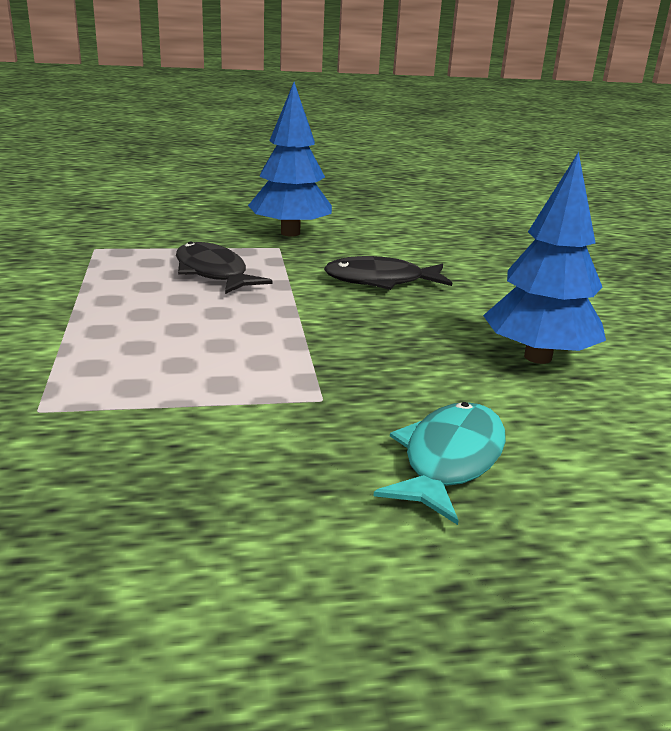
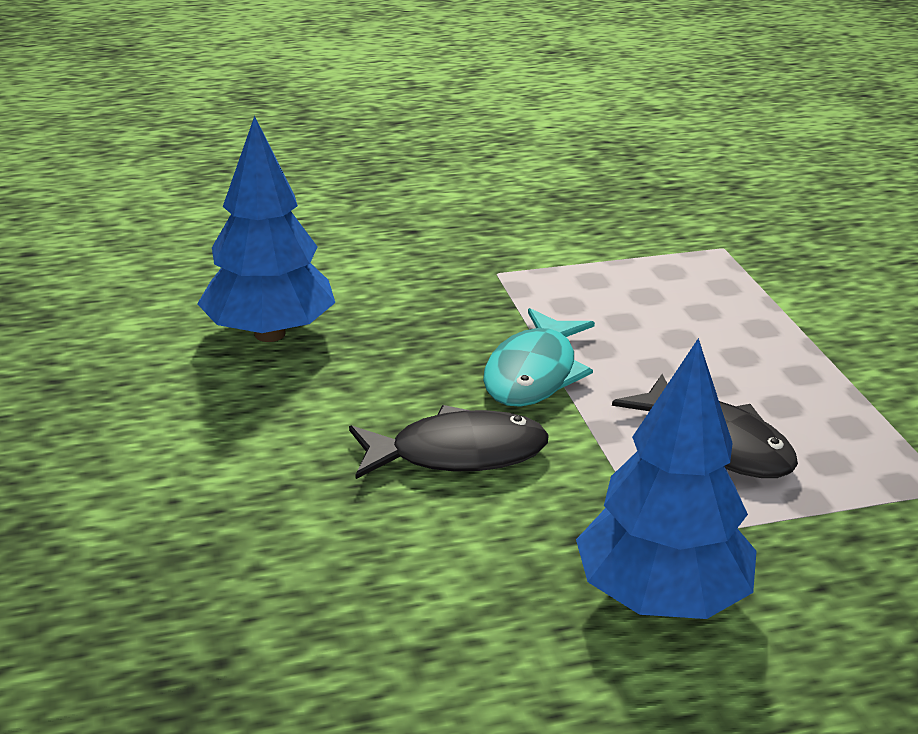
camera: 175 degrees right, 5 degrees up
(449, 460) = (388, 234): turquoise fish -> turquoise fish (534, 373)

